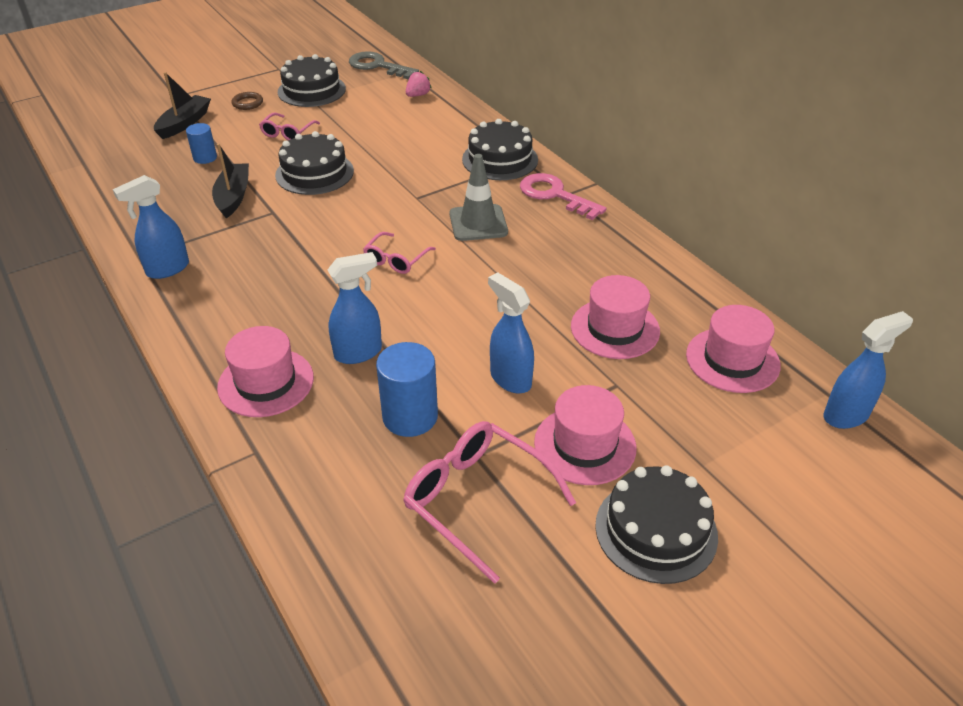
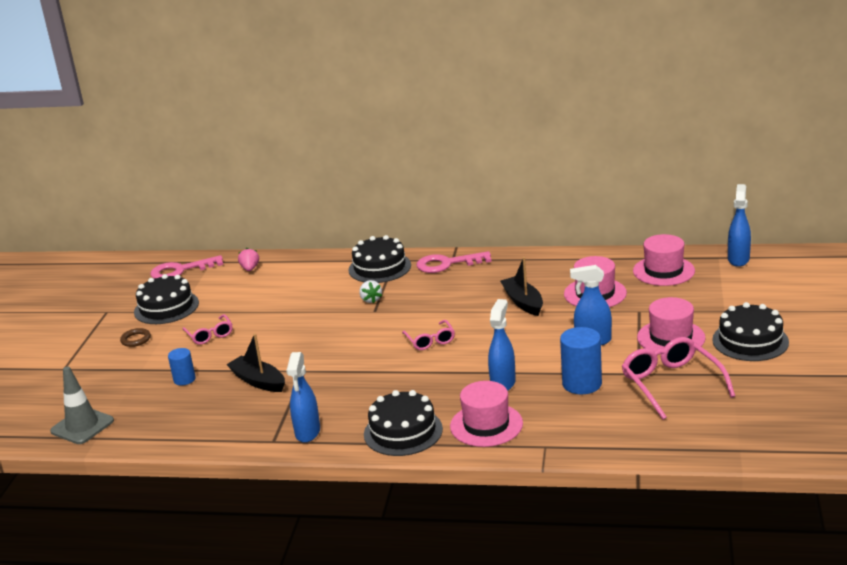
camera: 45 degrees left, 15 degrees down
(184, 123) = (116, 375): black boat -> black boat (523, 302)
(314, 173) = (282, 340): black cake -> black cake (403, 431)
(377, 66) = (180, 270): grey key -> pink key
(435, 185) = (371, 300): none -> white strawberry
(478, 223) = (436, 299): grey traffic cone -> grey traffic cone (82, 426)
(478, 500) = (672, 384): pink glasses -> pink glasses turned 75 degrees clockwise

